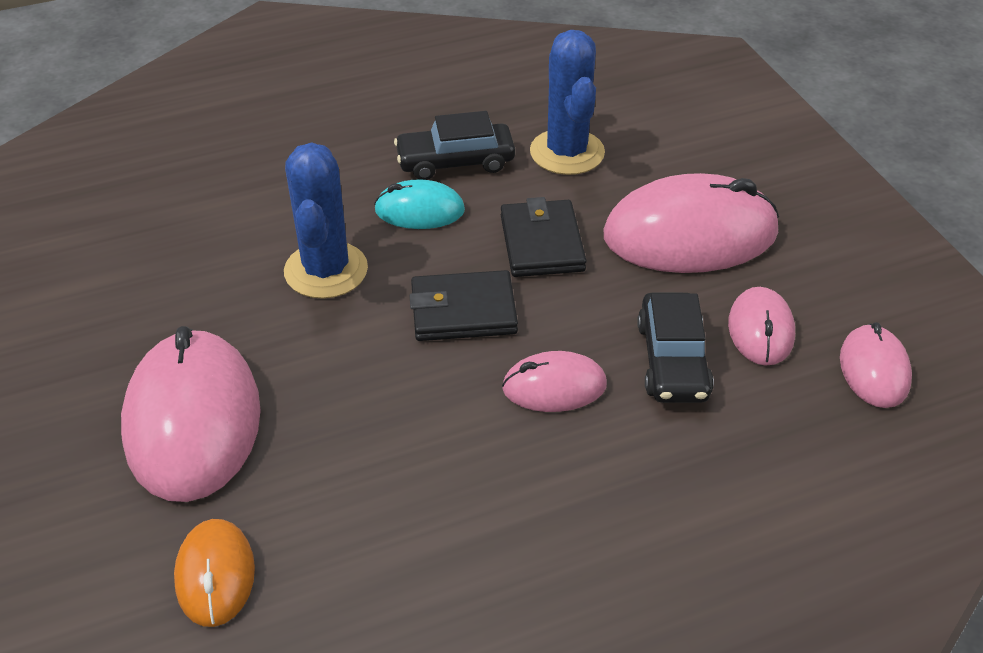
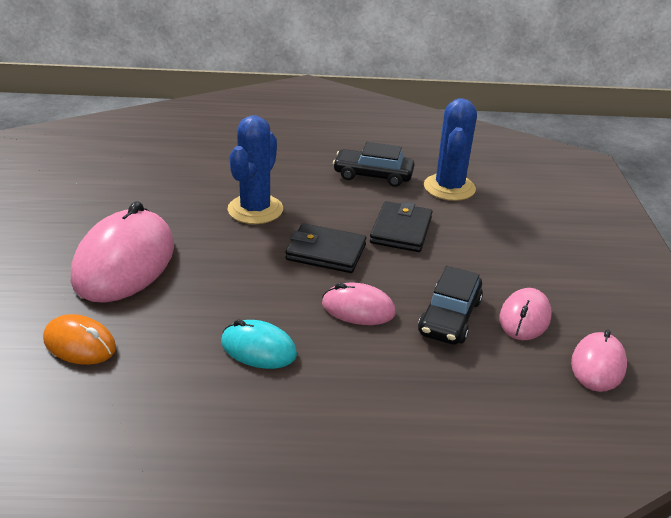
camera: 20 degrees right, 10 degrees down
(215, 575) = (80, 344): orange mouse -> orange mouse turned 75 degrees counterclockwise
(419, 210) = (333, 194): turquoise mouse -> turquoise mouse (258, 348)
(690, 234) = (506, 251): pink mouse -> none

